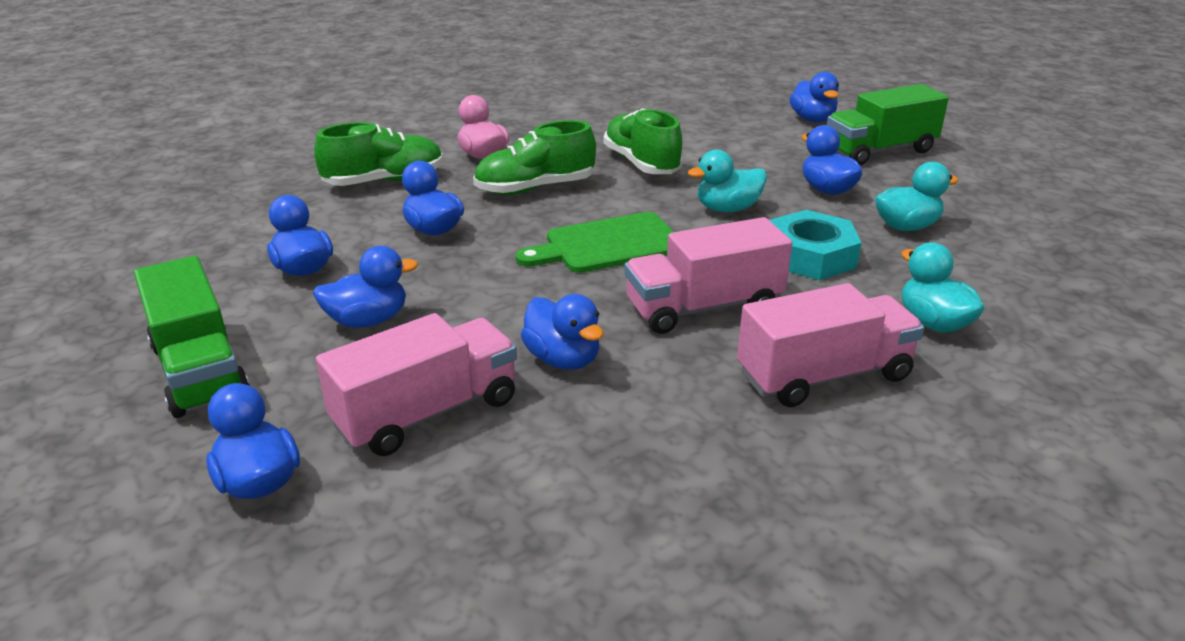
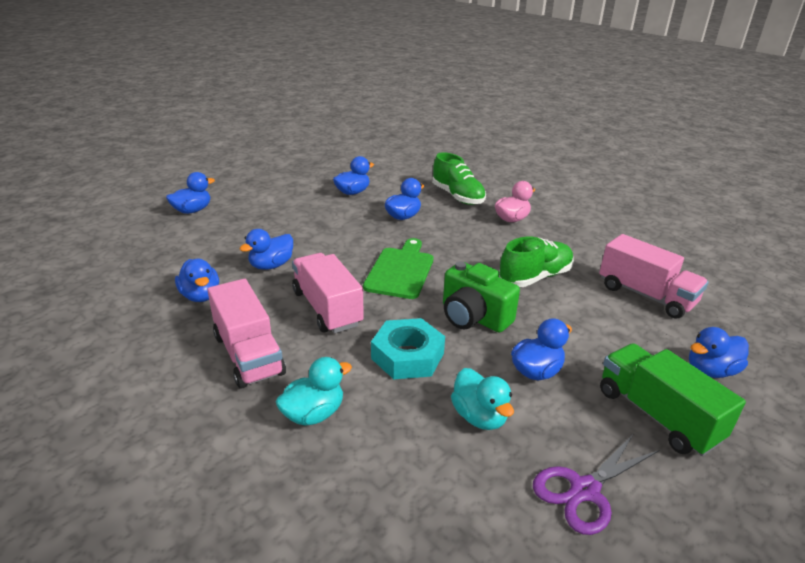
camera: 80 degrees right, 0 degrees up
(199, 371) = (267, 187): green truck -> none
(368, 320) = (306, 213): blue duck -> blue duck (200, 296)
(427, 413) = (230, 236): pink truck -> pink truck (646, 295)
(535, 188) = (471, 240): green shoe -> none
(607, 245) = (401, 270): green cutting board -> green cutting board turned 45 degrees clockwise
(727, 209) = (473, 317): turquoise duck -> green camera
(984, 195) = (584, 490): none -> purple scissors

